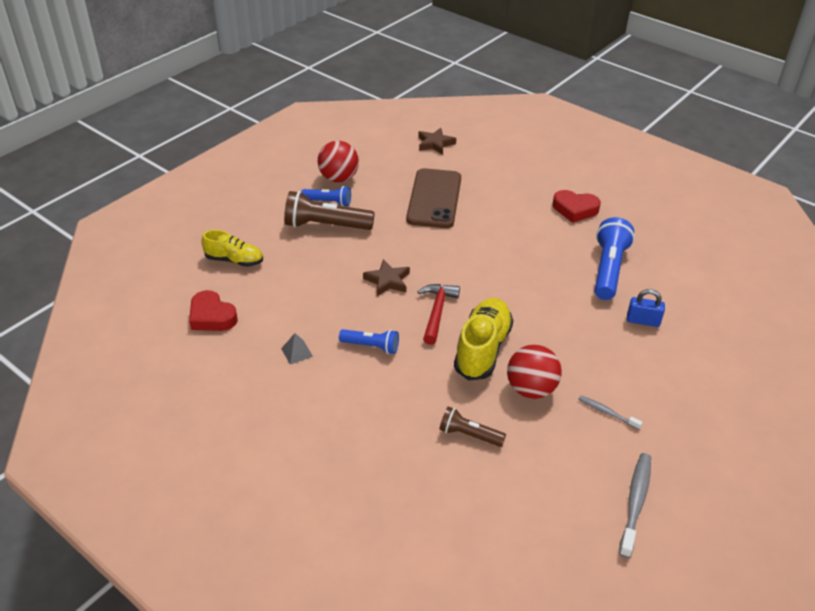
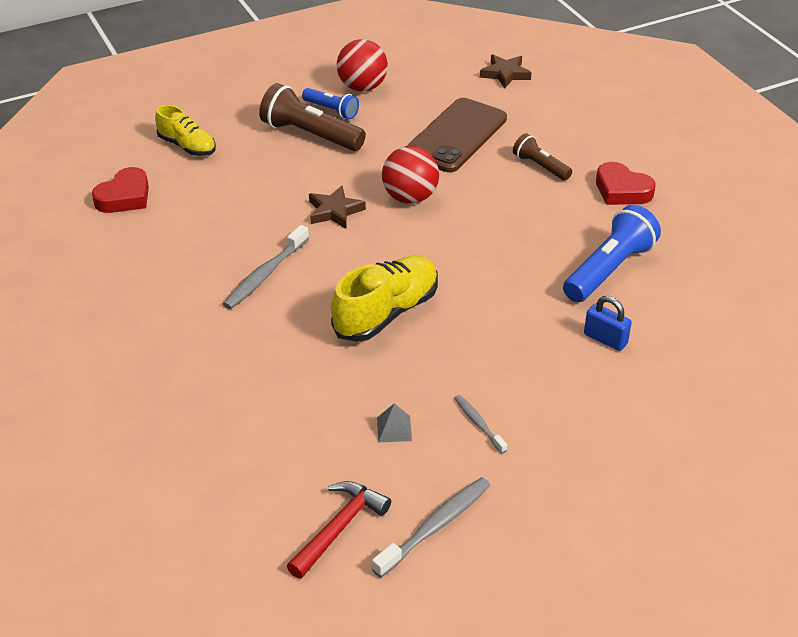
camera: 25 degrees right, 0 degrees up
(212, 316) = (124, 197): red heart -> red heart turned 120 degrees counterclockwise
(297, 352) = (184, 257): grey pyramid -> grey pyramid (394, 429)
(371, 346) = (265, 274): blue flashlight -> grey toothbrush
(437, 312) = (365, 259): red hammer -> red hammer (339, 527)
(469, 435) = (303, 395): brown flashlight -> brown flashlight (540, 166)
(531, 389) = (409, 371): red ball -> red ball (410, 197)

